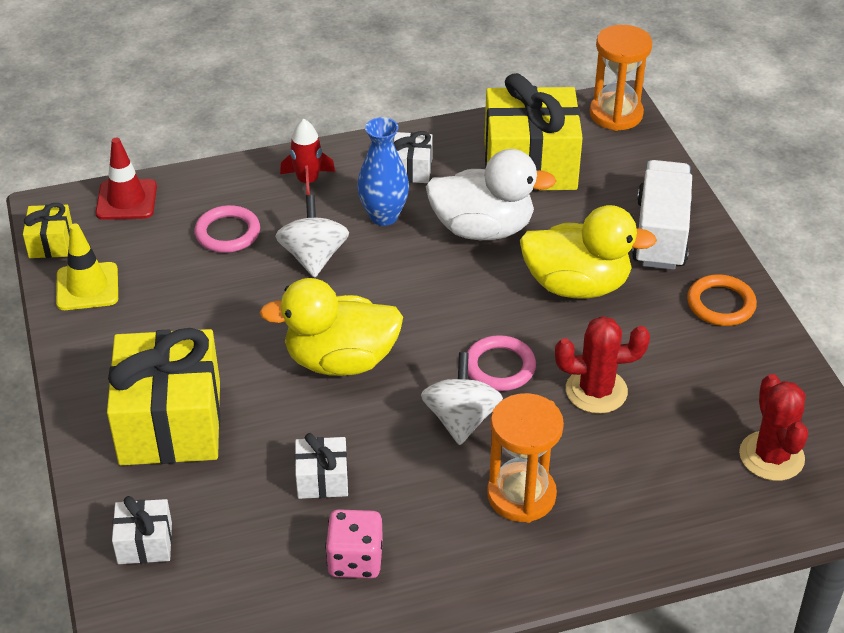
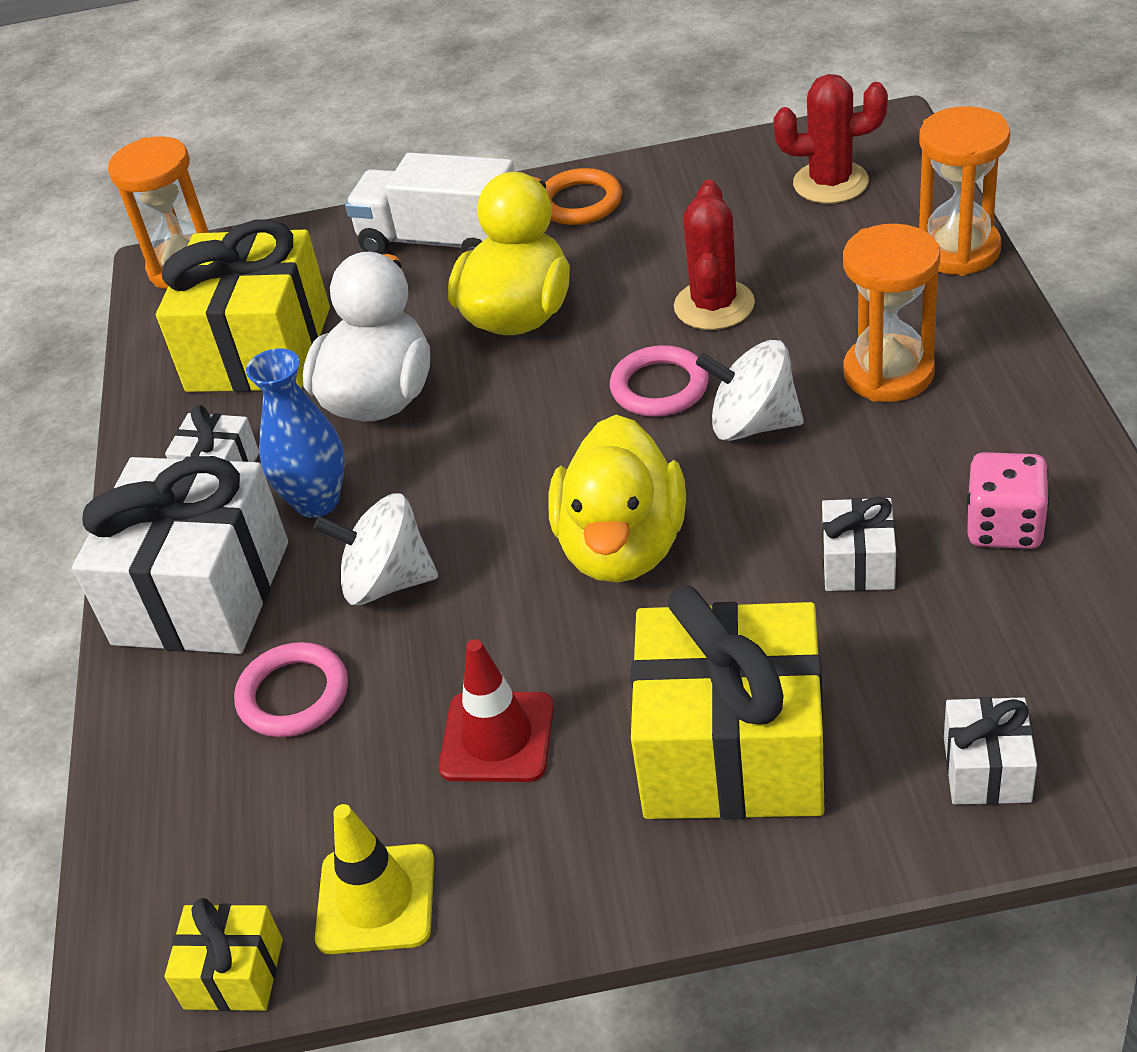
camera: 75 degrees left, 0 degrees up
(126, 200) = (151, 853): red traffic cone -> red traffic cone (497, 737)
(308, 182) = (201, 593): red rocket -> white gift
(684, 541) = (957, 250): none -> orange hourglass

